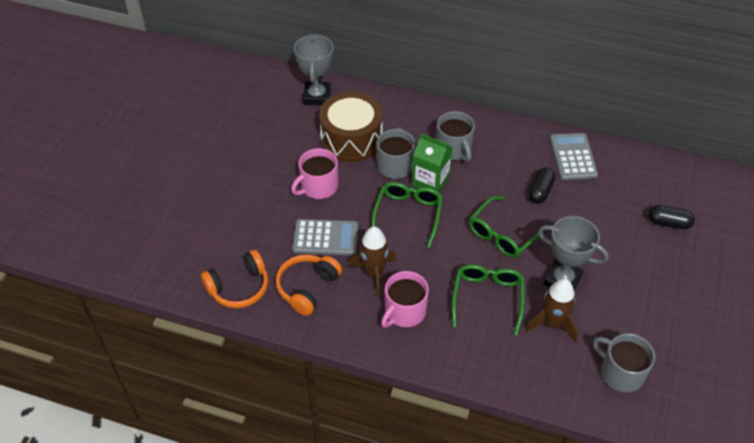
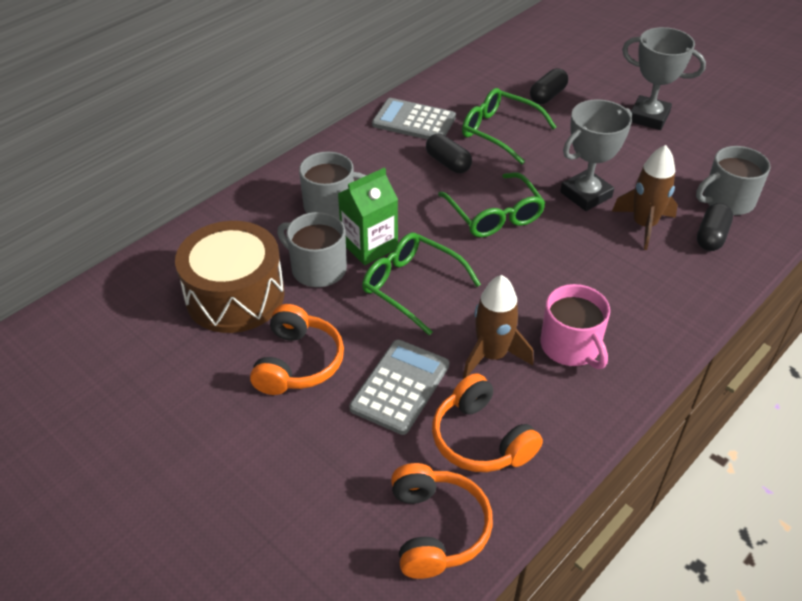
camera: 65 degrees left, 5 degrees down
(317, 96) = (119, 305): grey trophy -> grey trophy (648, 117)
(318, 186) = (298, 363): pink mug -> orange headphones
(487, 298) = (584, 263): green glasses -> green glasses (500, 132)
(568, 370) = (711, 236): none -> black capsule

